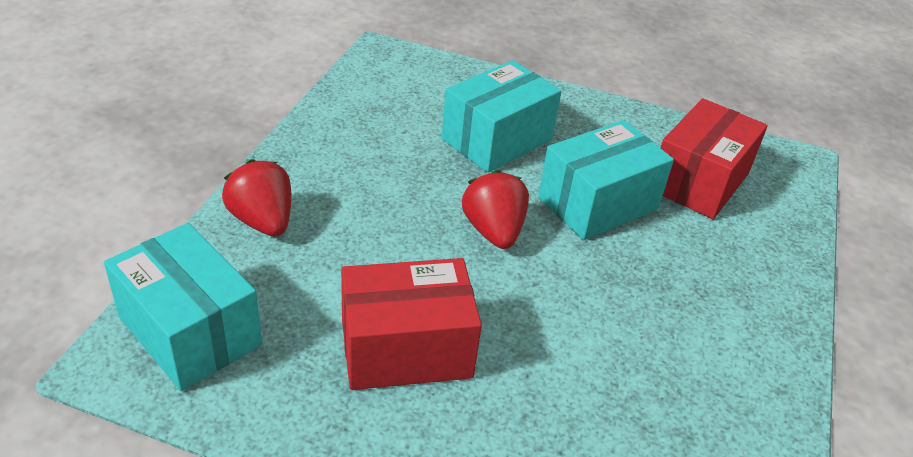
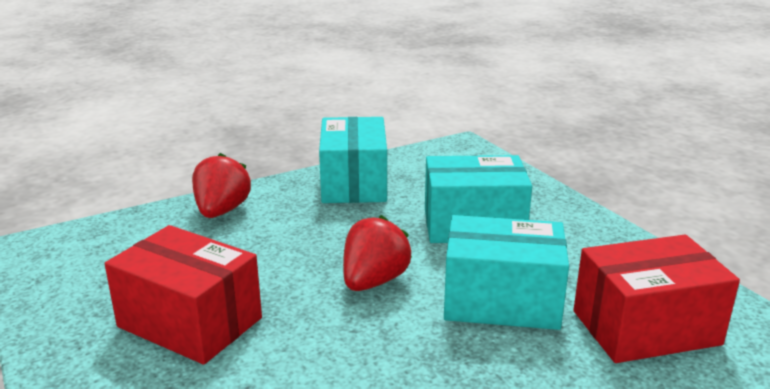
camera: 45 degrees right, 15 degrees down
(189, 331) = (88, 249): turquoise box -> turquoise box (354, 183)

